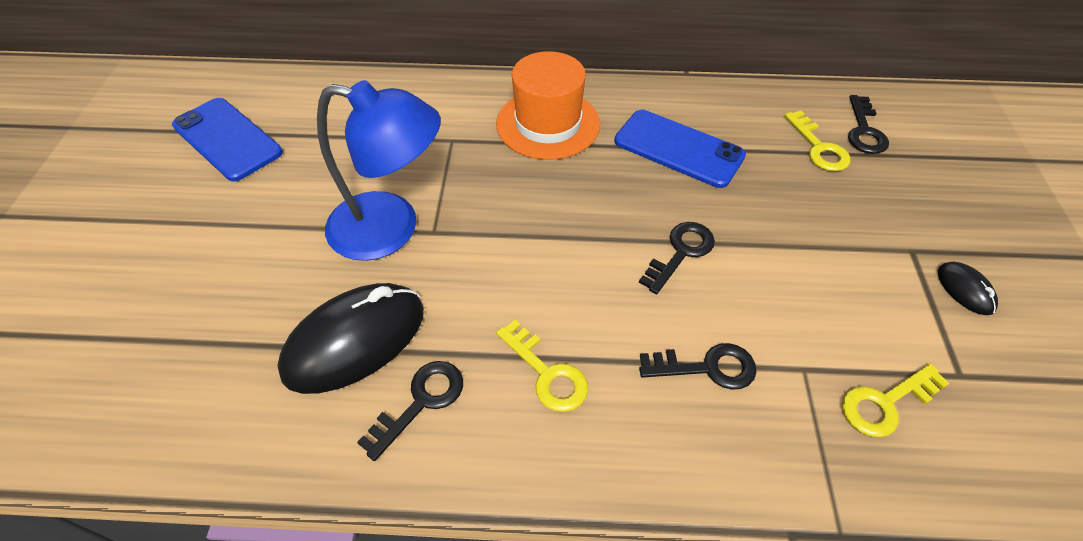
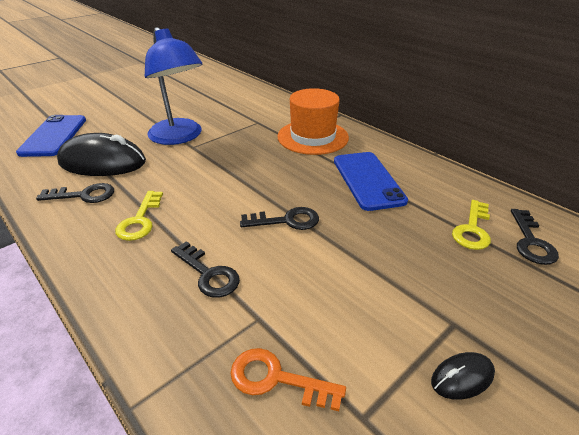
camera: 45 degrees right, 15 degrees down
(227, 139) = (179, 85): blue phone -> blue phone (54, 136)
(864, 131) = (531, 242): black key -> black key turned 45 degrees counterclockwise
(885, 403) = (276, 379): yellow key -> orange key
(965, 290) = (462, 377): black mouse -> black mouse turned 45 degrees clockwise

